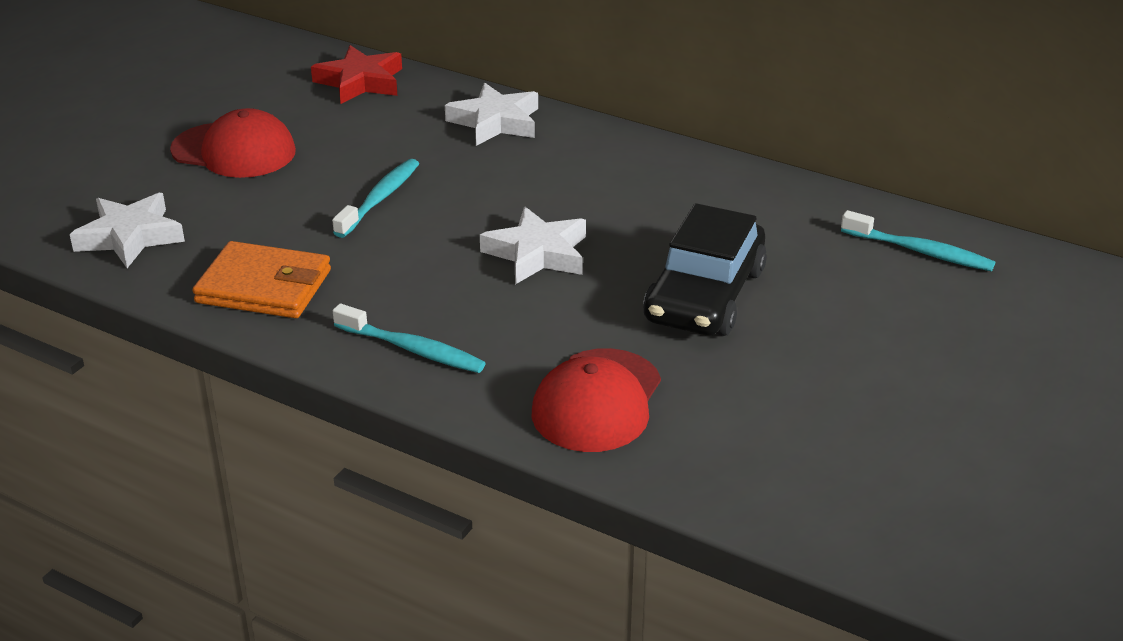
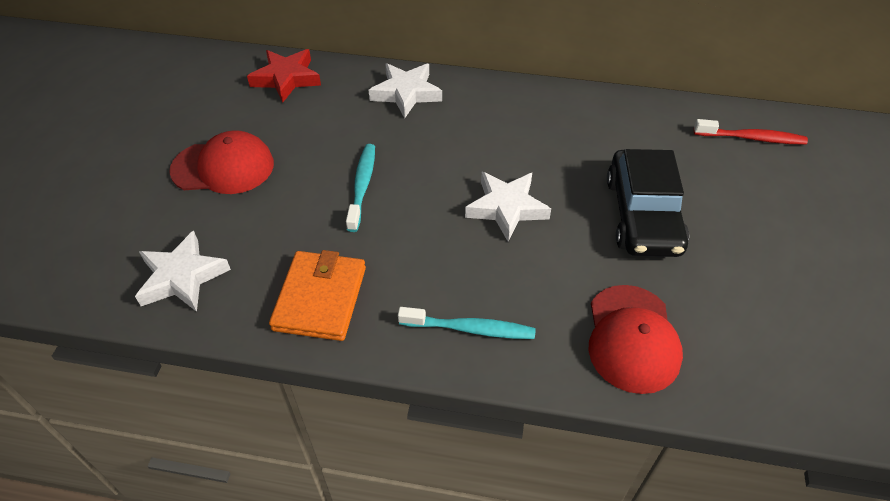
camera: 20 degrees left, 15 degrees up
(264, 286) = (320, 298): orange wallet -> orange wallet turned 75 degrees counterclockwise
(920, 251) = (752, 138): turquoise toothbrush -> red toothbrush

